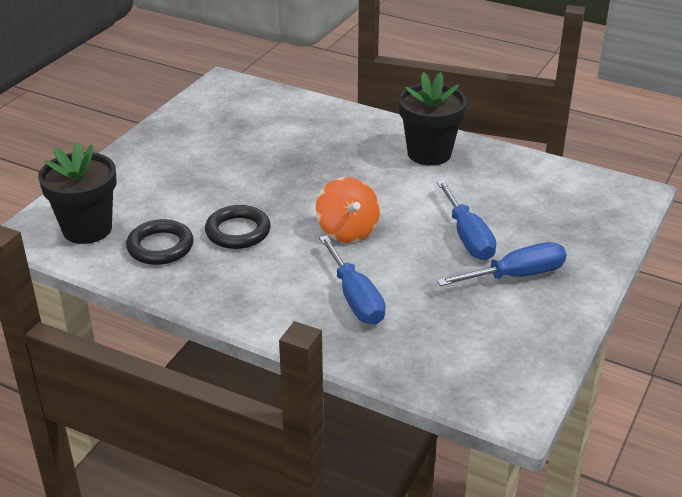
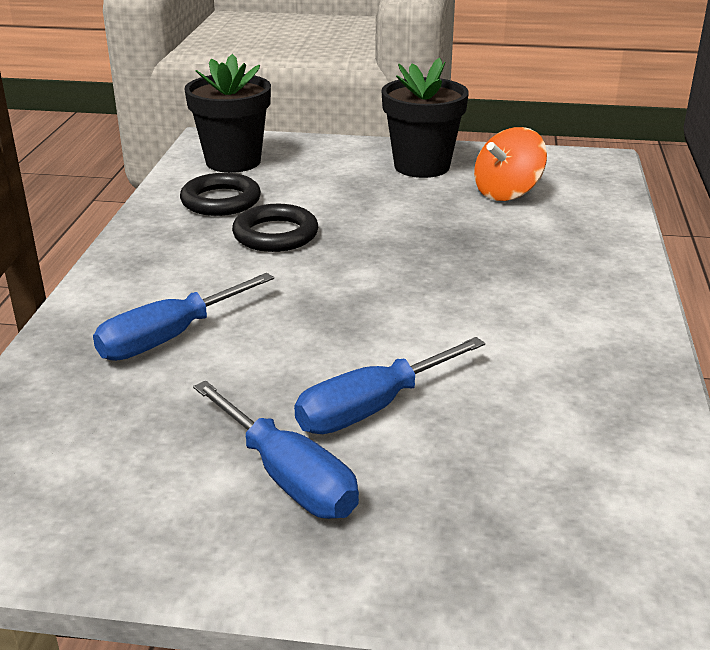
camera: 70 degrees right, 5 degrees down
(347, 230) = (323, 303): orange spinning top -> orange spinning top (507, 193)
(429, 153) = (584, 332): black flower pot -> black flower pot (422, 166)

